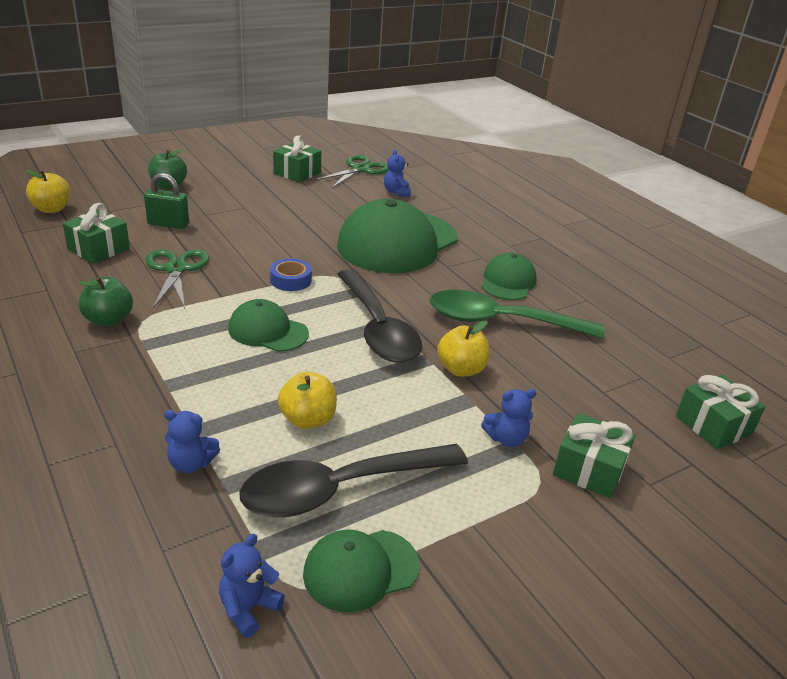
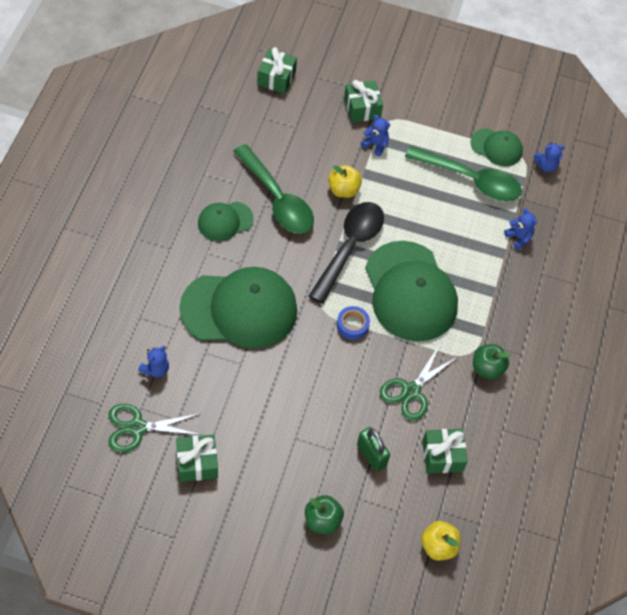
camera: 135 degrees left, 25 degrees up
(268, 331) = (410, 291): green cap -> green cap, size x1.99
(308, 419) = (449, 221): yellow apple -> none
(340, 489) = (471, 180): black spoon -> green spoon

